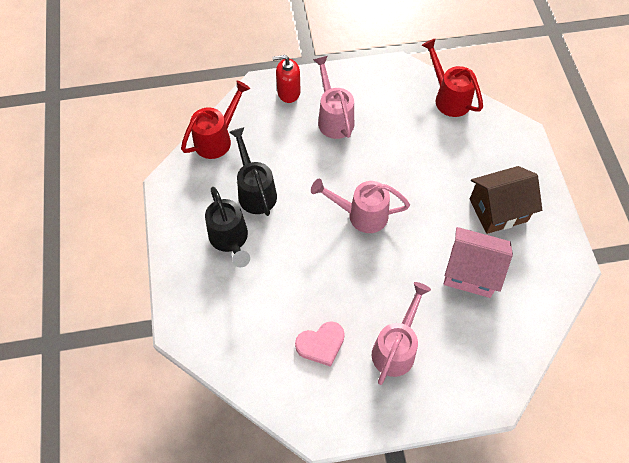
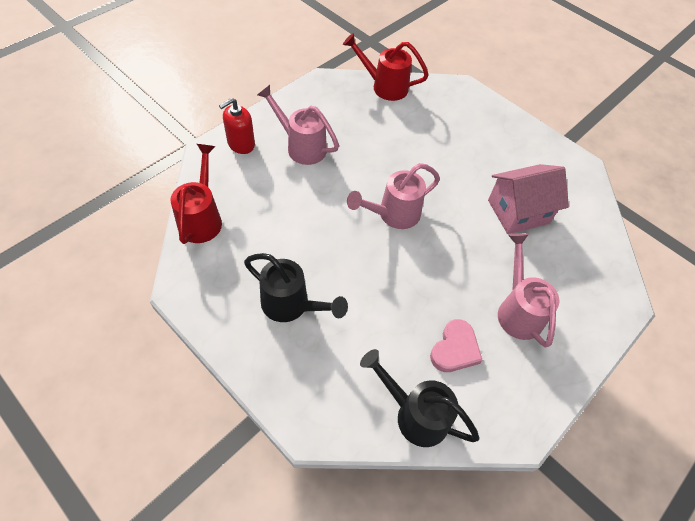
camera: 40 degrees left, 5 degrees down
(255, 191) = (279, 246): black watering can -> black watering can (415, 414)
(498, 210) = (495, 153): brown house -> none

